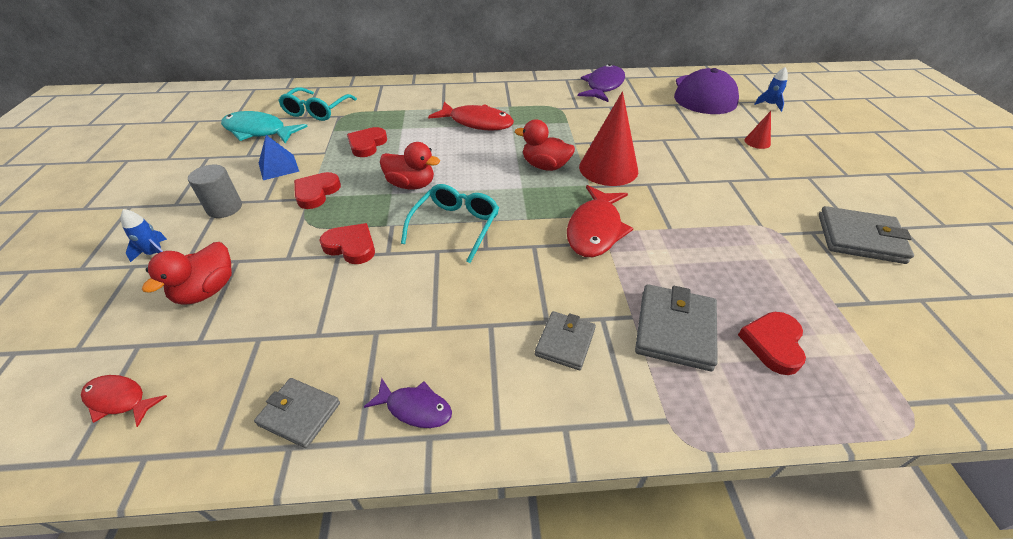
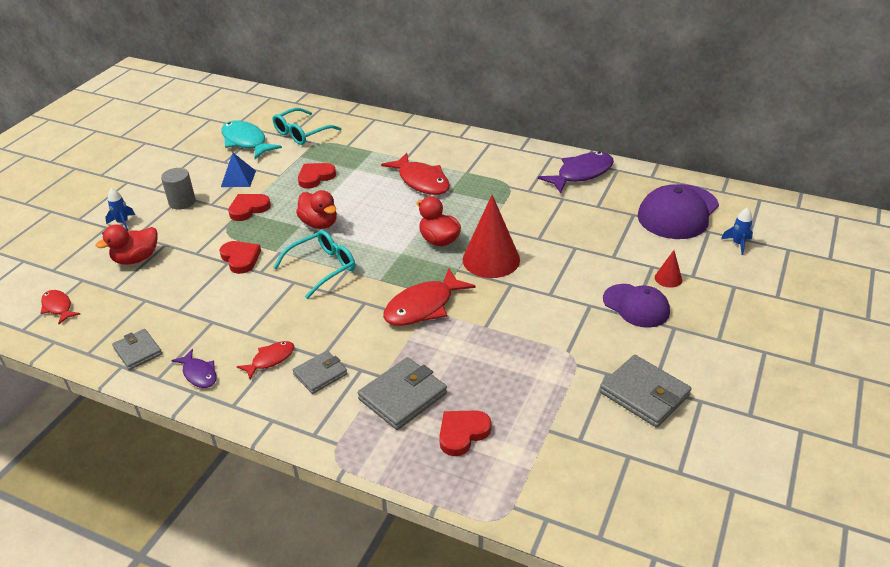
camera: 30 degrees right, 5 degrees down
(491, 349) = (270, 360): none -> red fish
(762, 169) = (636, 306): none -> purple cap

